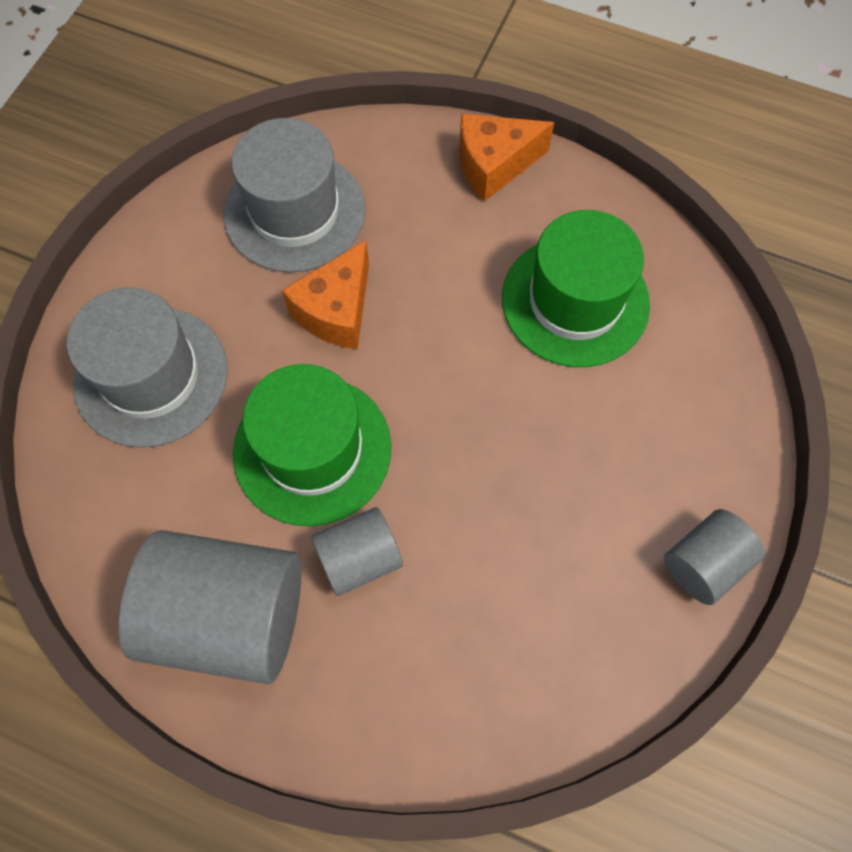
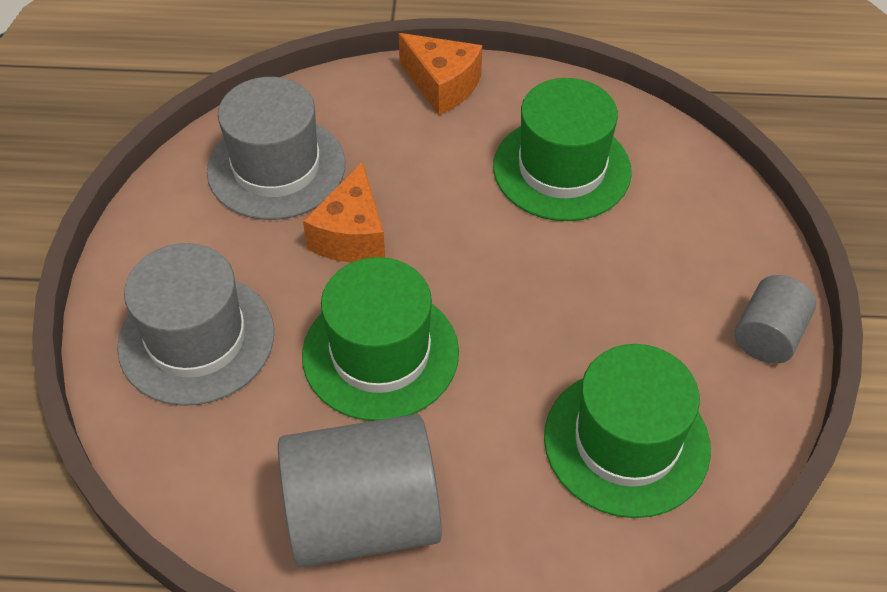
camera: 20 degrees left, 15 degrees down
(359, 558) = (465, 428): grey cylinder -> none
(494, 165) = (442, 85): orange cheese -> orange cheese turned 105 degrees counterclockwise
(507, 629) = (626, 442): none -> green hat

